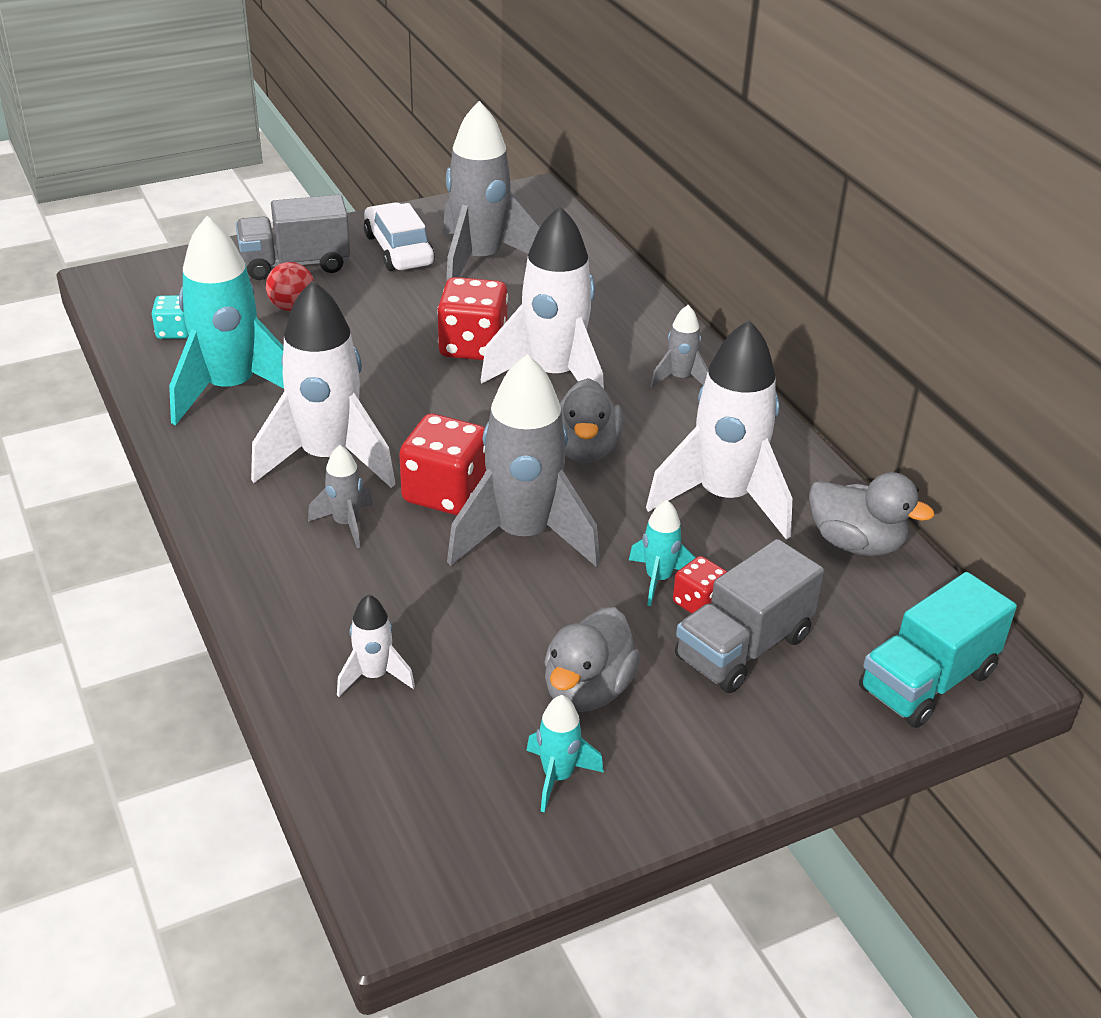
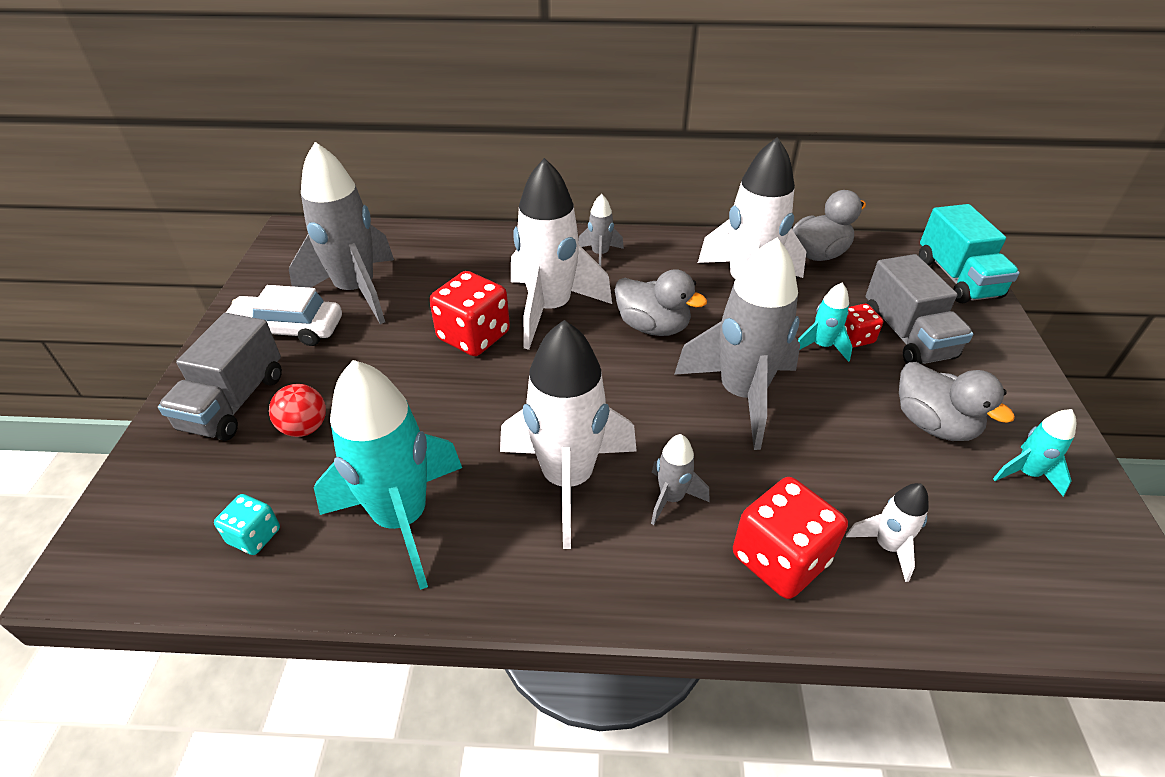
camera: 60 degrees left, 5 degrees up
(445, 493) = (663, 420): red dice -> red dice (780, 559)

